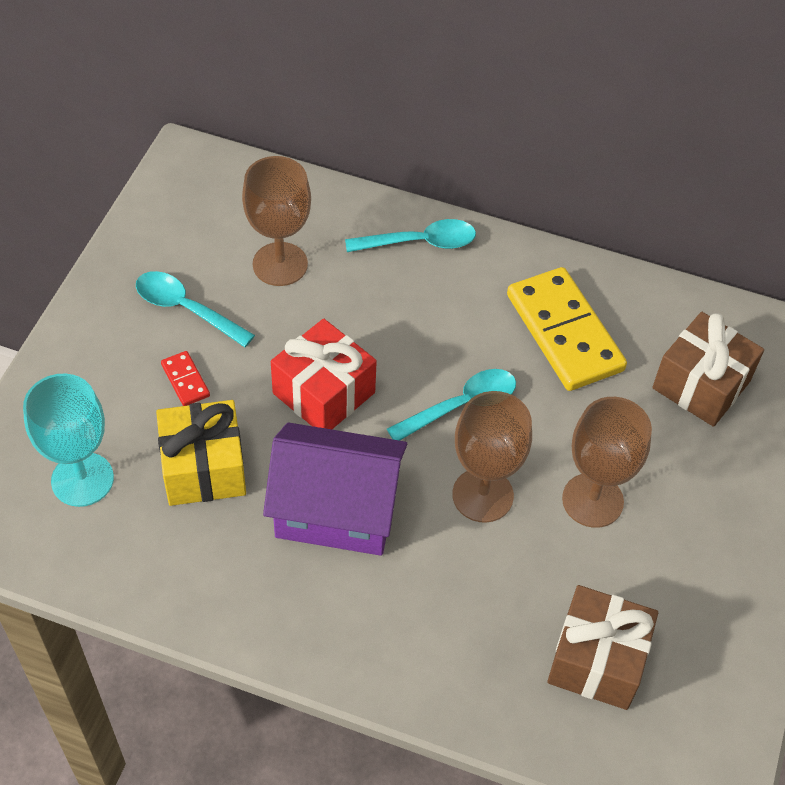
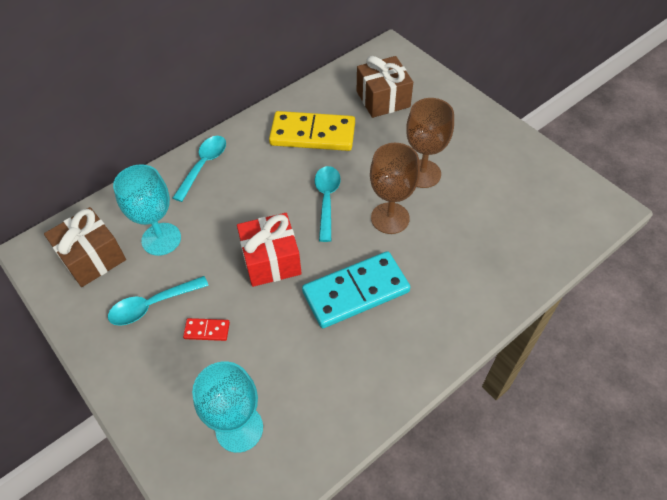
camera: 55 degrees left, 0 degrees up
(203, 468) = (280, 350): yellow gift -> none
(280, 264) = (161, 239): brown goblet -> turquoise goblet
(336, 510) = (356, 292): purple house -> turquoise domino
(597, 660) = (516, 218): brown gift -> brown gift (92, 257)

